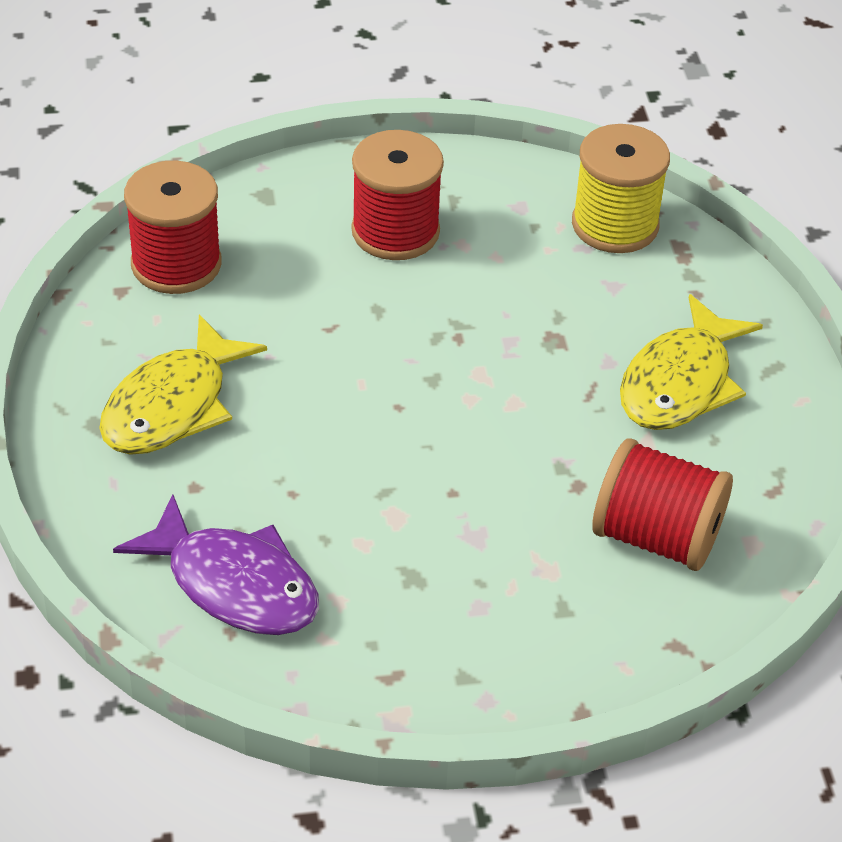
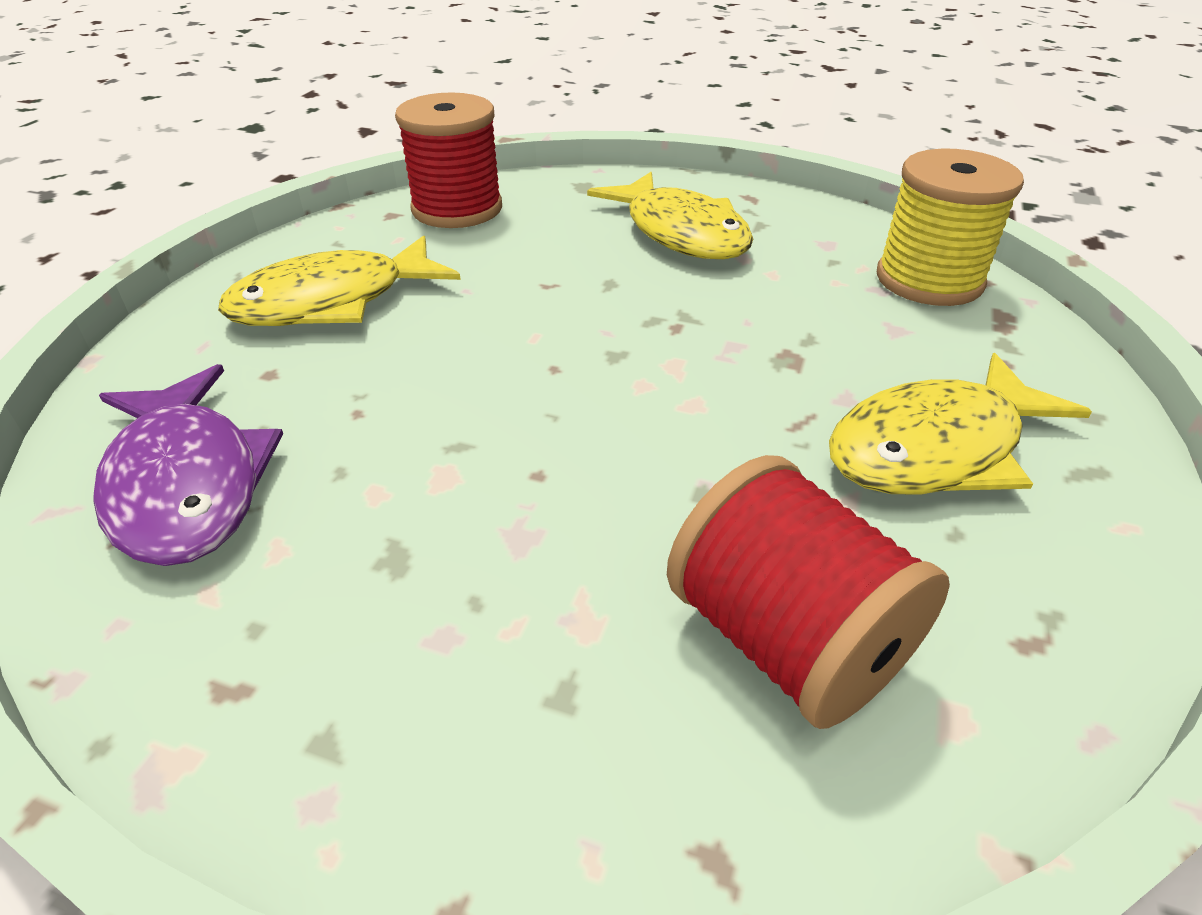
camera: 30 degrees right, 5 degrees down
(395, 231) = (681, 233): red spool -> yellow fish

